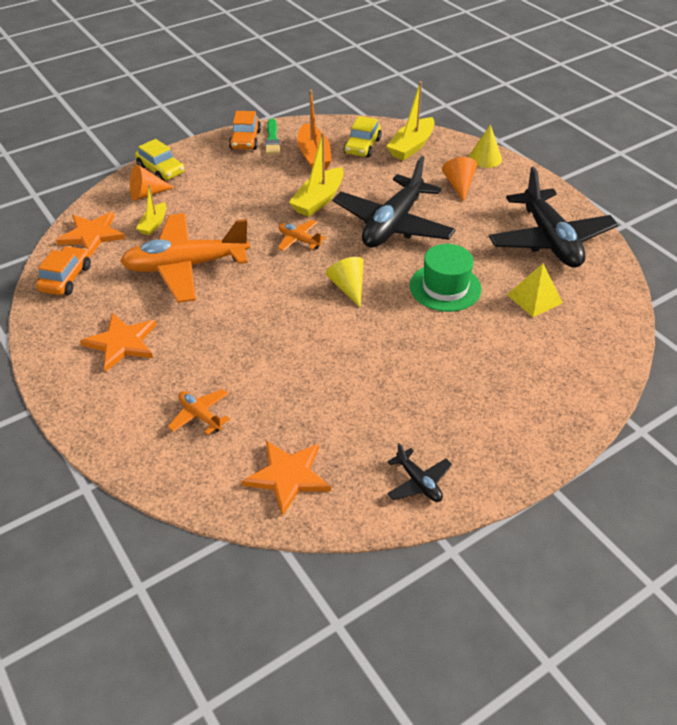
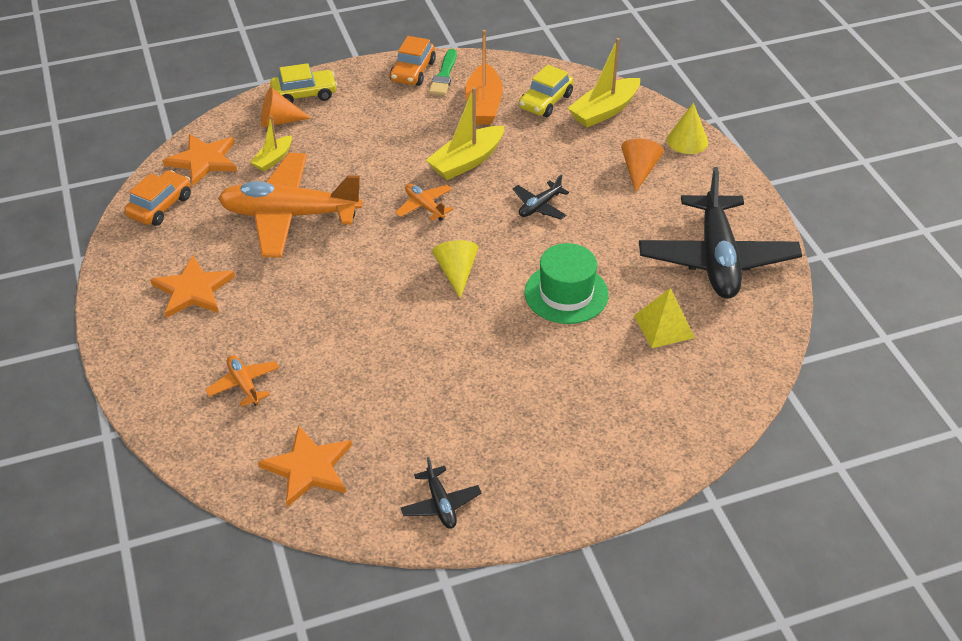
camera: 15 degrees right, 0 degrees up
(161, 170) = (304, 94): yellow car -> yellow car turned 75 degrees counterclockwise
(393, 224) = (539, 206): black plane -> black plane, size x0.43

